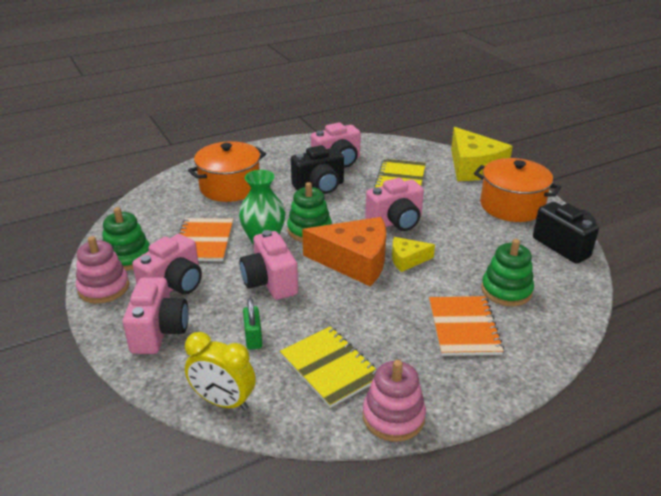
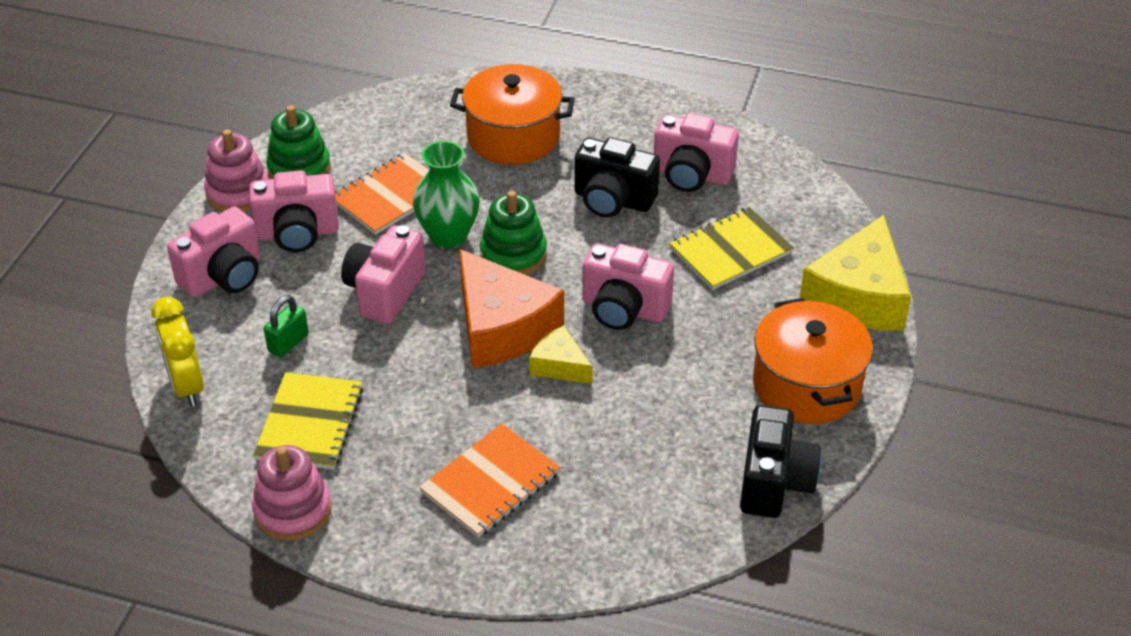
camera: 45 degrees right, 10 degrees up
(506, 290) = (604, 480): green stacking toy -> none

